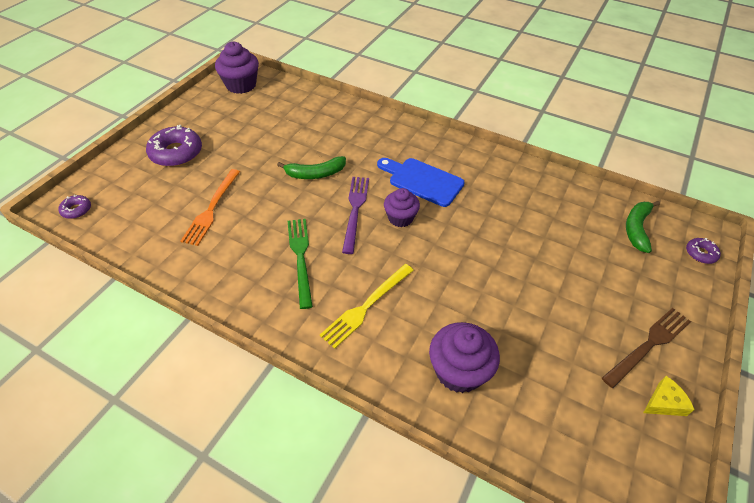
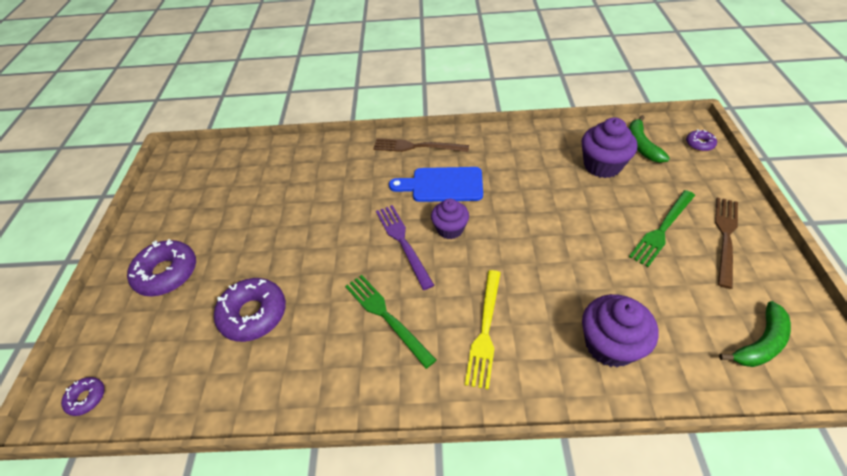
camera: 25 degrees left, 0 degrees up
(211, 209) = (253, 314): orange fork -> purple donut
(241, 85) = (189, 170): purple cupcake -> purple cupcake (602, 165)
(315, 174) = (337, 225): green banana -> green banana (760, 343)
(425, 141) = (417, 147): none -> brown fork
(590, 308) = (662, 229): none -> green fork
(664, 402) = (773, 279): yellow cheese -> none

